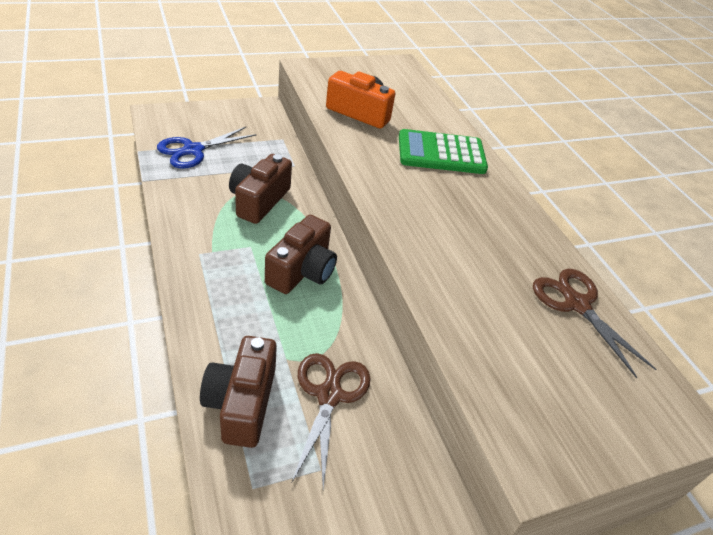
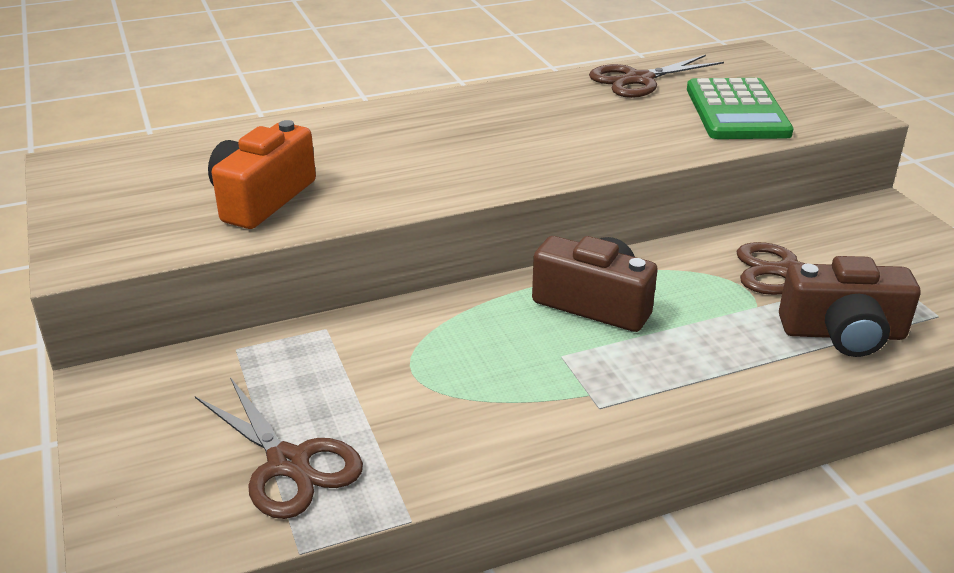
camera: 85 degrees left, 10 degrees down
(193, 150) = (289, 464): blue scissors -> brown scissors
(259, 200) = (440, 358): brown camera -> none
(441, 153) = (373, 136): green calculator -> green calculator (737, 111)

